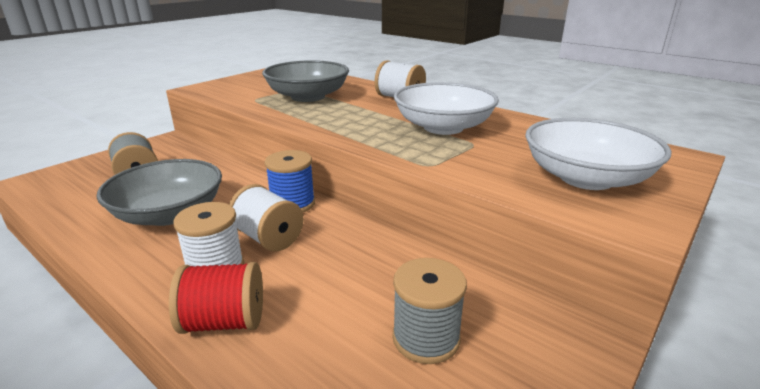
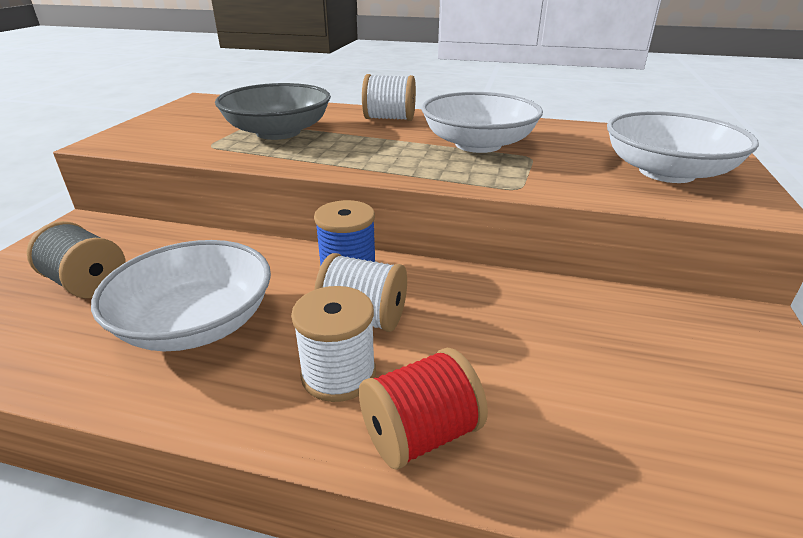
camera: 25 degrees left, 5 degrees up
(169, 214) = (196, 323): grey bowl -> white bowl
(426, 338) = (637, 373): grey spool -> none

